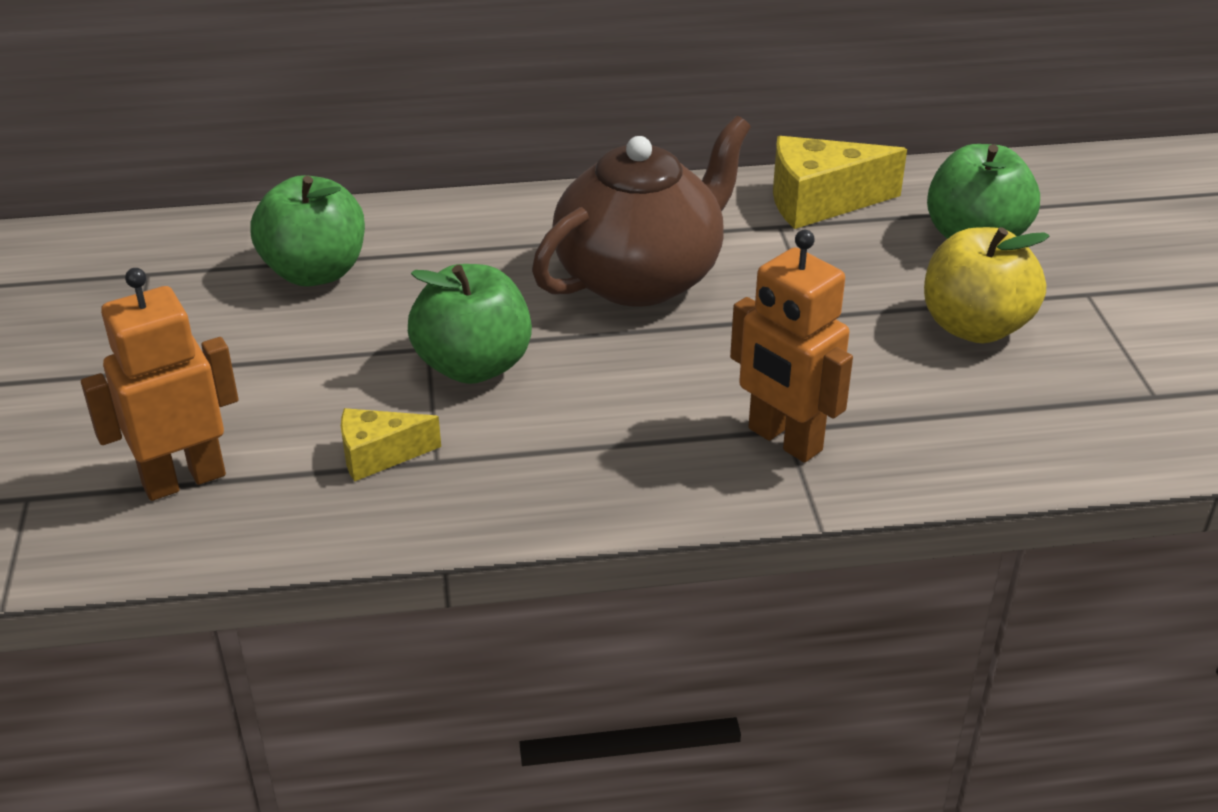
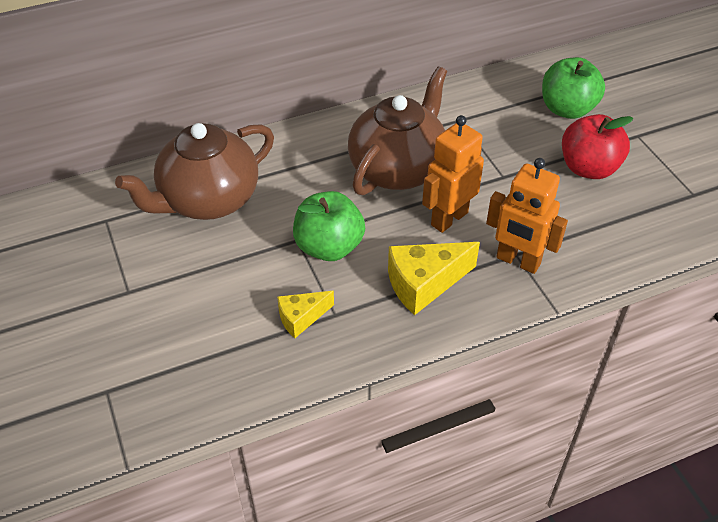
camera: 15 degrees left, 10 degrees up
(184, 479) = (195, 358): orange robot -> orange robot (449, 218)
(315, 272) = (208, 200): green apple -> brown teapot
(820, 202) = (476, 100): yellow cheese -> yellow cheese (424, 284)
(974, 327) = (588, 168): yellow apple -> red apple

